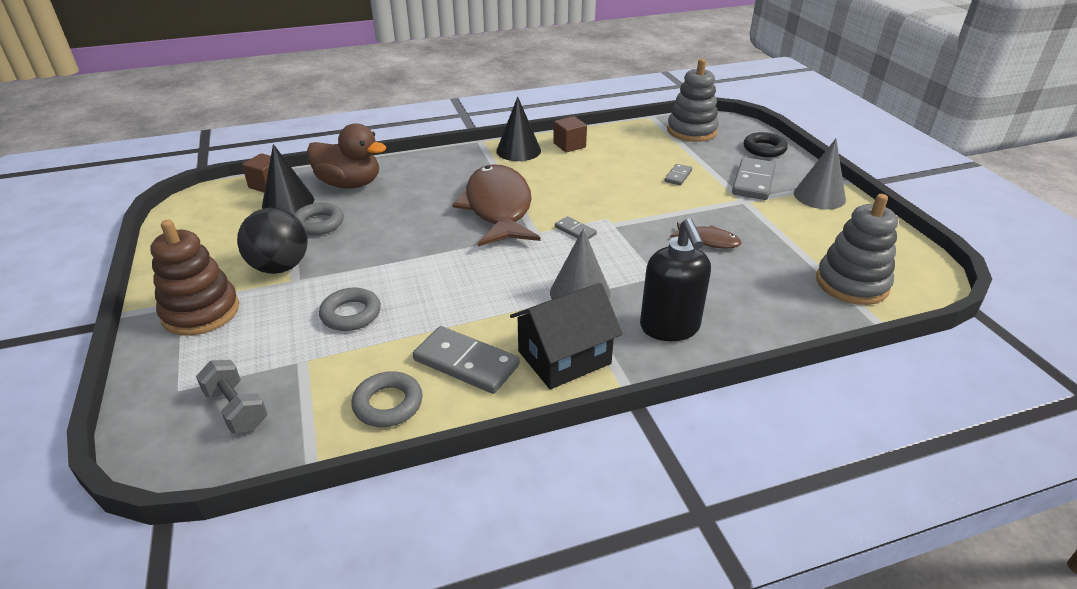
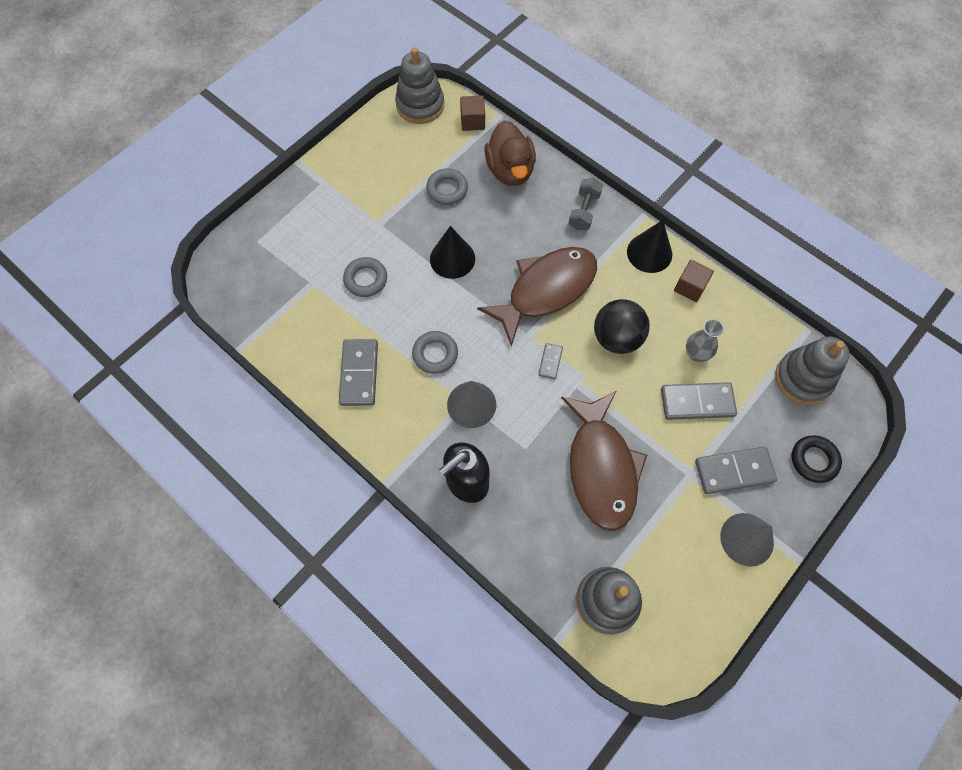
camera: 60 degrees right, 30 degrees up
(200, 206) = (420, 105): none -> grey stacking toy
(201, 312) = (320, 199): brown stacking toy -> none
(237, 409) = (259, 281): grey dumbbell -> grey dumbbell (584, 211)
(280, 267) = (386, 205): black ball -> black ball (617, 338)
(288, 202) = (459, 151): black cone -> black cone (452, 258)
(388, 404) = (303, 353): grey ring -> grey ring (435, 354)
(564, 357) = (396, 428): black house -> none
(633, 162) = (696, 354): none -> grey vase
(678, 176) = (697, 402): grey domino -> grey domino, size x1.92
(708, 241) = (601, 467): brown fish -> brown fish, size x2.24

